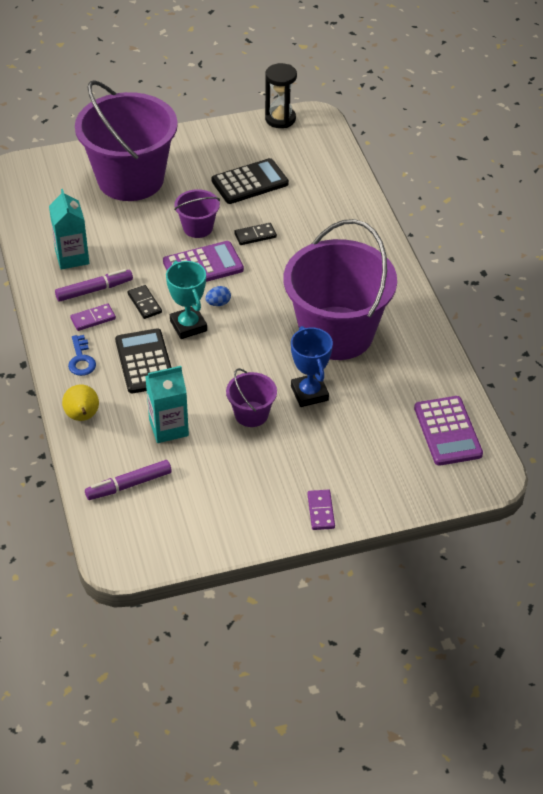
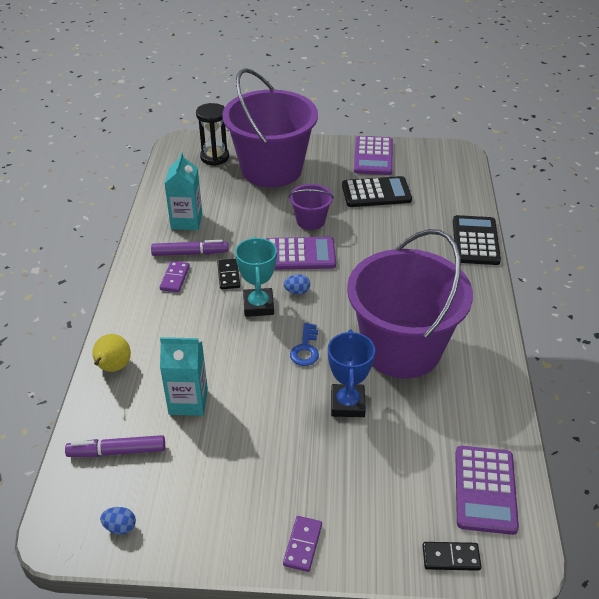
camera: 20 degrees right, 5 degrees down
(81, 360) = (143, 313): blue key -> blue key (305, 349)
(93, 319) = (175, 278): purple domino -> purple domino turned 75 degrees counterclockwise
(144, 362) = (200, 329): black calculator -> black calculator (475, 241)
(166, 540) = (120, 527): none -> blue egg
(229, 141) = (373, 156): none -> purple calculator
(251, 414) = (277, 410): purple bucket -> none
(255, 235) = (360, 239): black domino -> black domino (451, 557)
(280, 119) = (426, 148): black hourglass -> black hourglass (214, 157)

